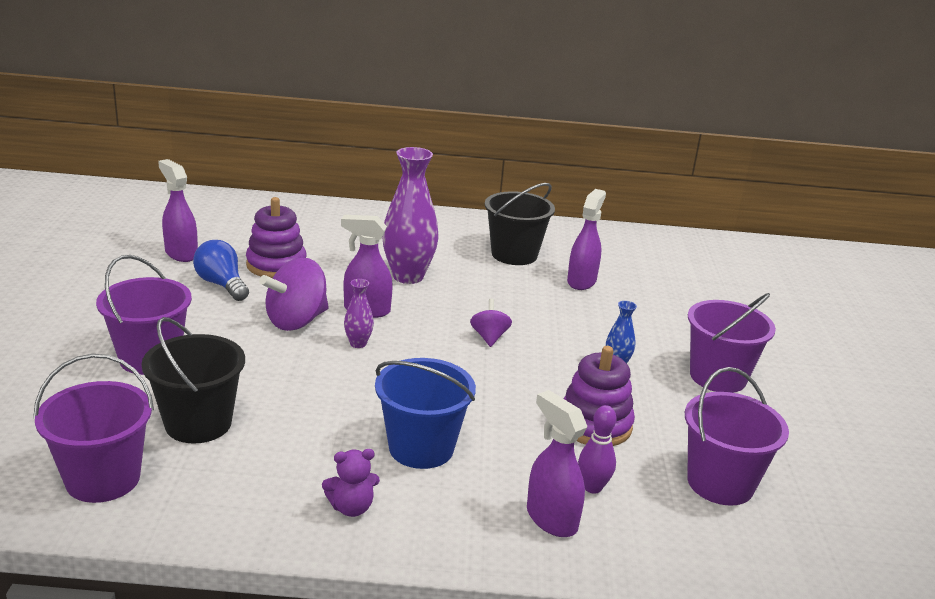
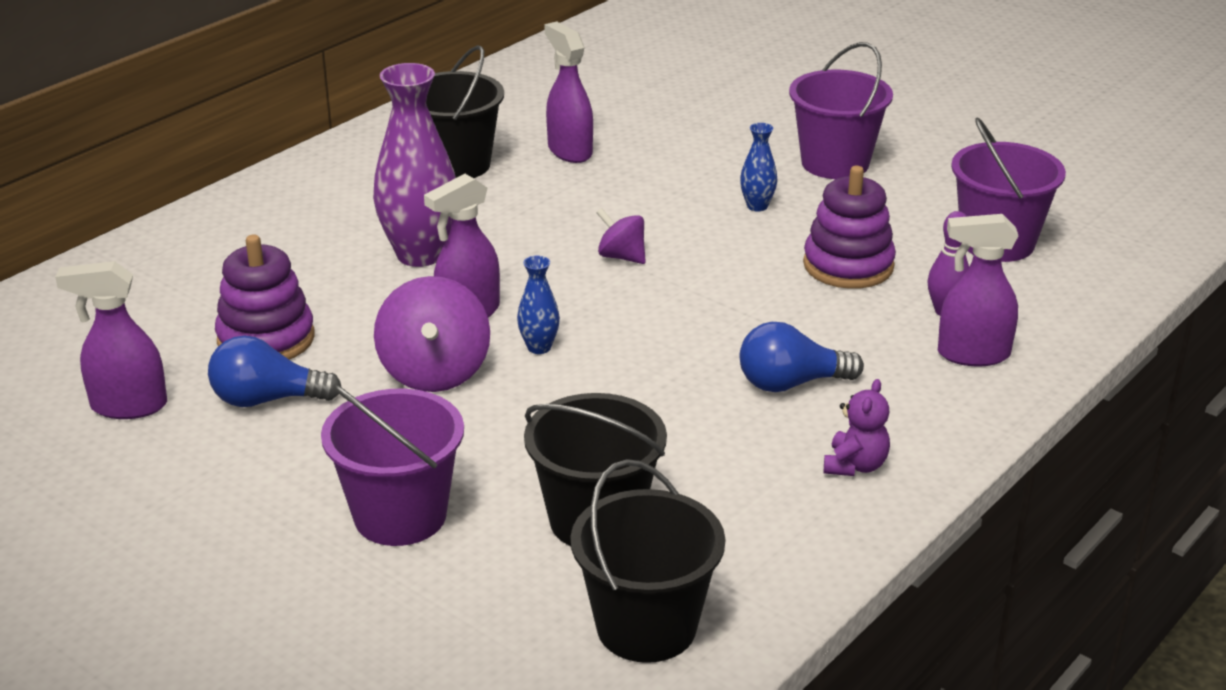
camera: 50 degrees left, 5 degrees up
(103, 479) = (646, 627): purple bucket -> black bucket
(358, 343) = (539, 347): purple vase -> blue vase
(421, 448) = (791, 383): blue bucket -> blue light bulb

